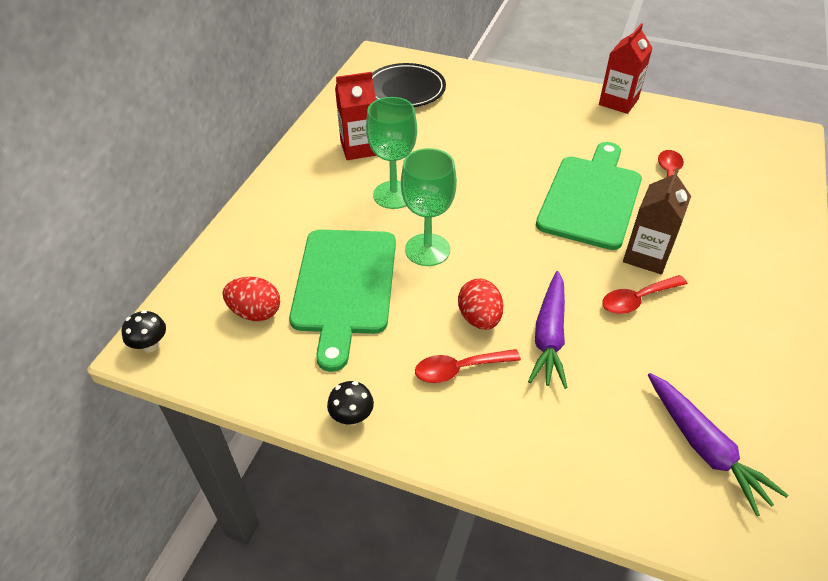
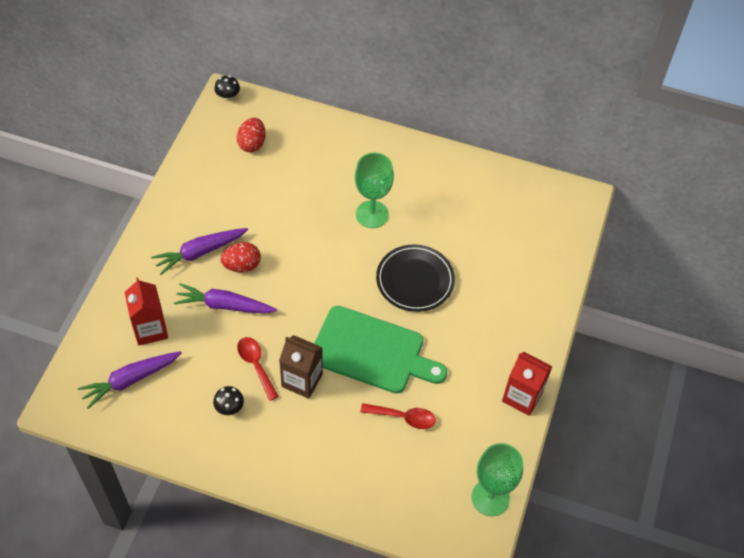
camera: 85 degrees right, 10 degrees up
(344, 286) = (274, 189): green cutting board -> none
(352, 417) = (168, 198): black mushroom -> black mushroom (229, 408)
(359, 148) = (431, 189): red carton -> red carton (150, 329)
(405, 90) = (524, 220): black plate -> black plate (415, 280)
(427, 250) = (309, 236): green goblet -> green goblet (490, 498)
(459, 369) = (199, 252): red spoon -> purple carrot

